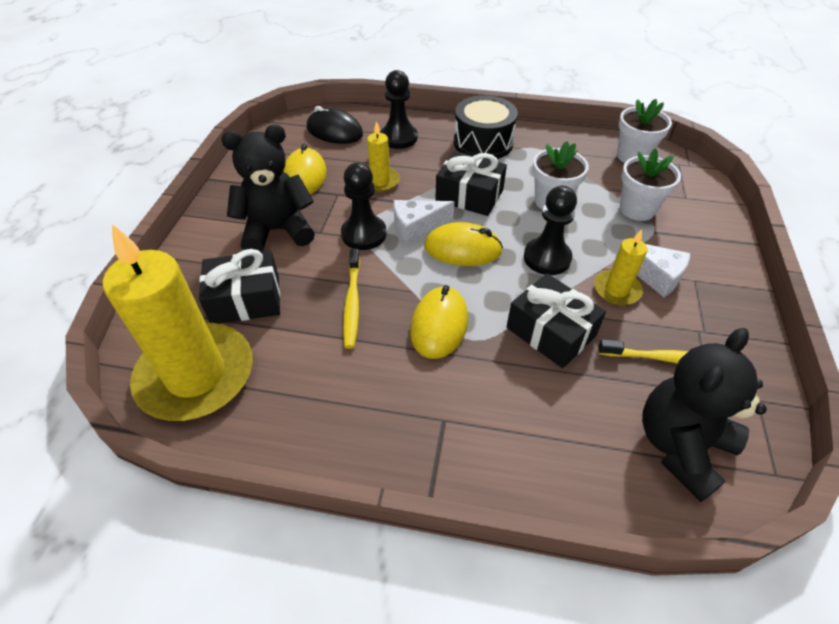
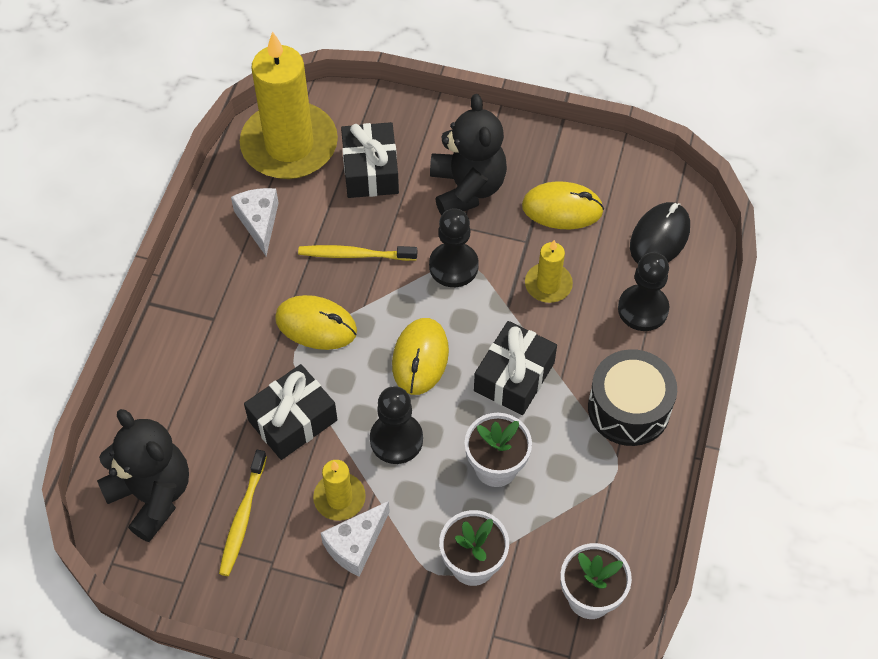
camera: 95 degrees right, 10 degrees up
(416, 227) = (460, 316): white cheese -> white cheese (259, 222)

